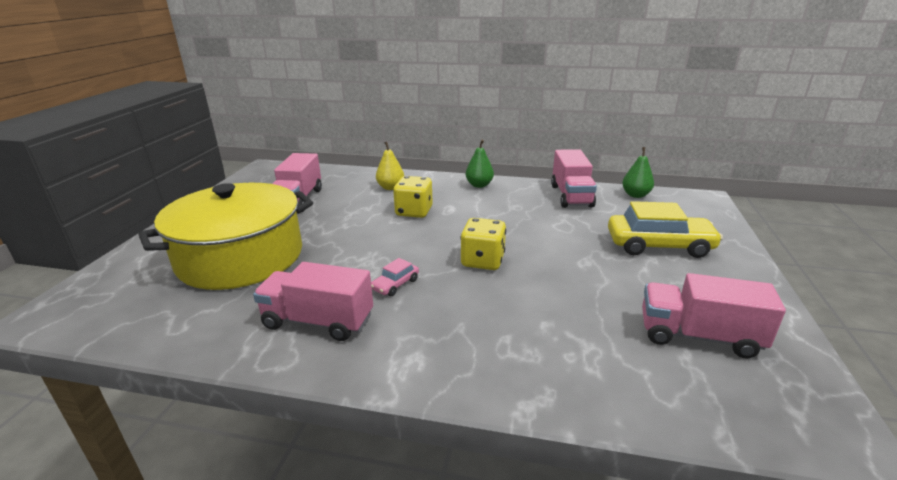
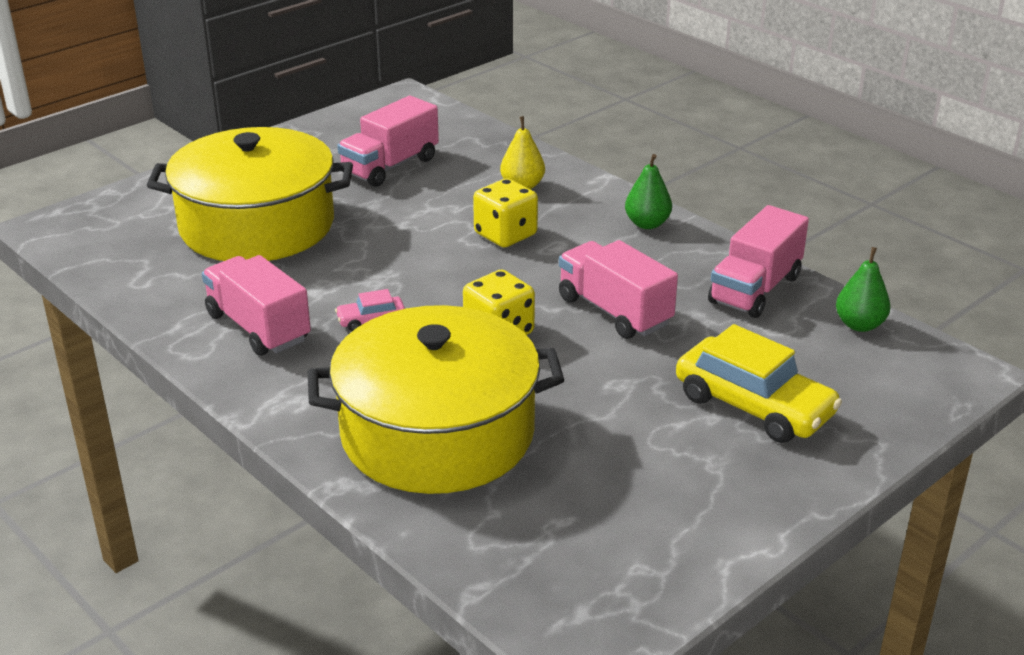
camera: 35 degrees right, 5 degrees up
(535, 336) = (437, 433): none -> yellow pot
(698, 336) = (608, 513): pink truck -> pink truck (614, 311)

